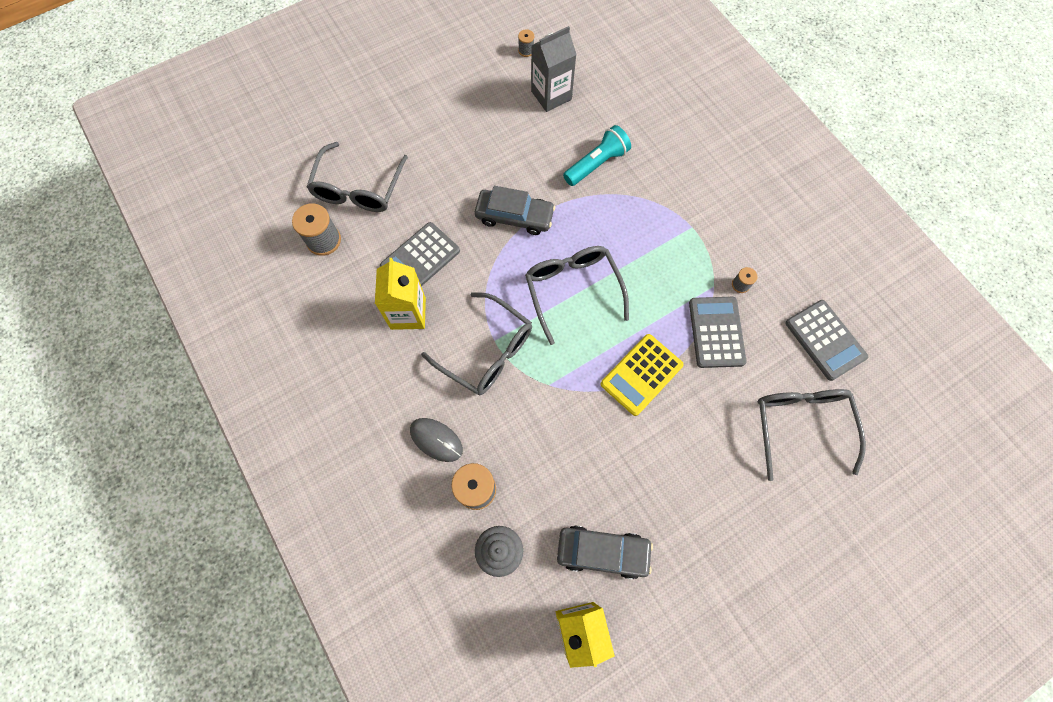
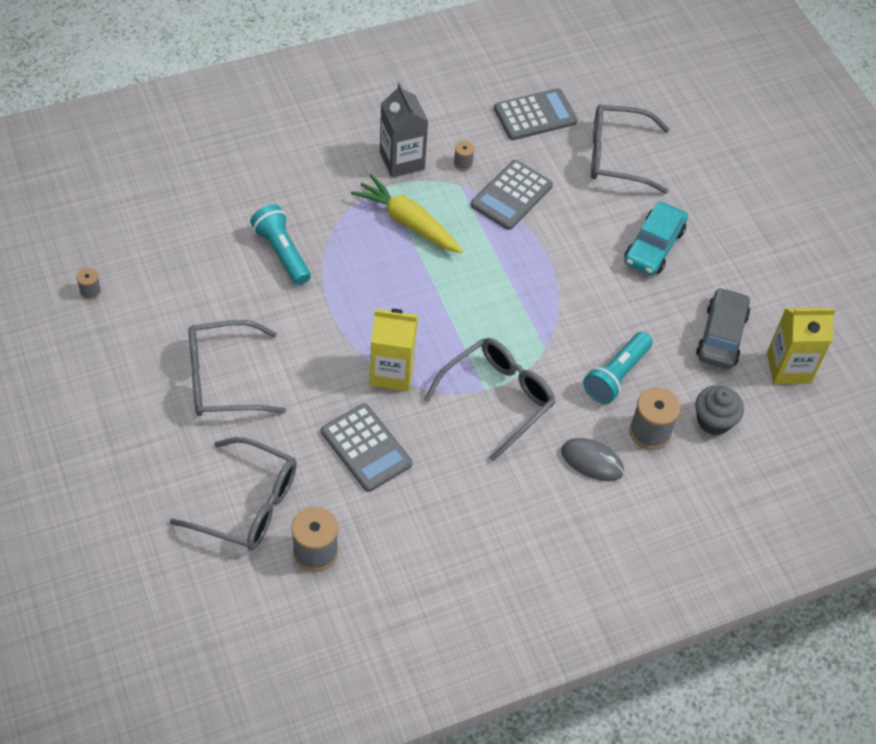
camera: 85 degrees left, 15 degrees down
(408, 313) = (436, 470): yellow carton -> yellow carton (392, 372)
(436, 440) = (592, 461): grey mouse -> grey mouse turned 75 degrees clockwise
(514, 216) = (332, 344): grey car -> none
(532, 452) = (616, 376): none -> turquoise flashlight
(551, 95) = (169, 278): grey carton -> grey carton (402, 160)
(572, 290) = (439, 306): grey glasses -> grey glasses (223, 379)
(641, 374) = (547, 267): yellow calculator -> none
(657, 250) = (408, 222): none -> yellow carrot
(696, 473) = (653, 246): none -> turquoise car
(716, 332) = (511, 195): grey calculator -> grey calculator turned 60 degrees counterclockwise

